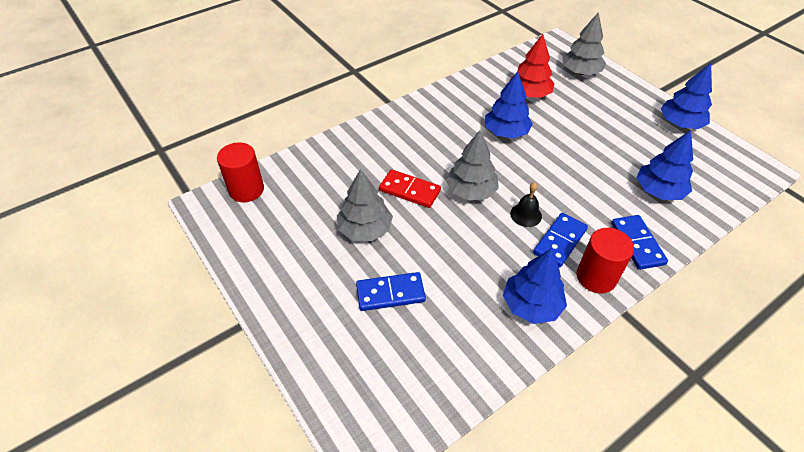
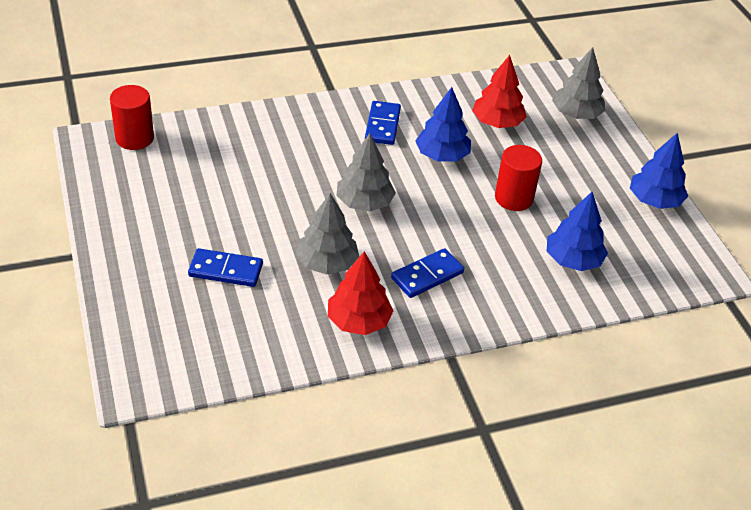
camera: 15 degrees right, 5 degrees down
(365, 229) = (233, 207): grey tree -> grey tree (327, 263)
(409, 190) = (300, 184): red domino -> none
(526, 215) = (408, 241): black bell -> none
(531, 305) = (358, 321): blue tree -> red tree
(596, 277) = (442, 317): red cylinder -> red cylinder (513, 198)
(637, 243) = (509, 301): blue domino -> blue domino (382, 125)

